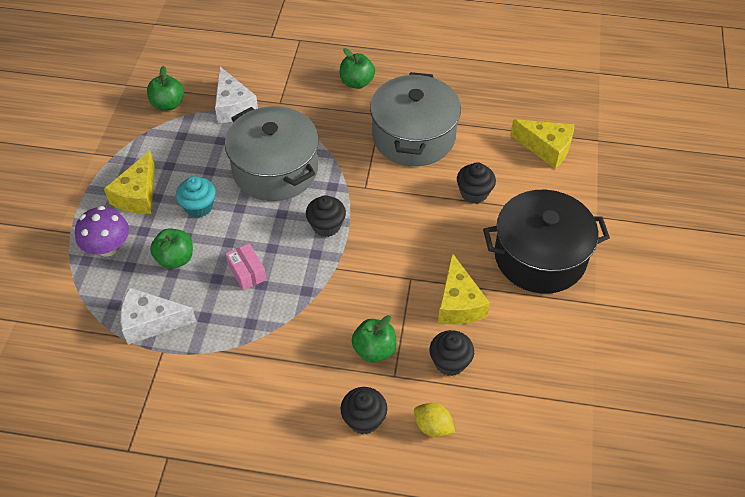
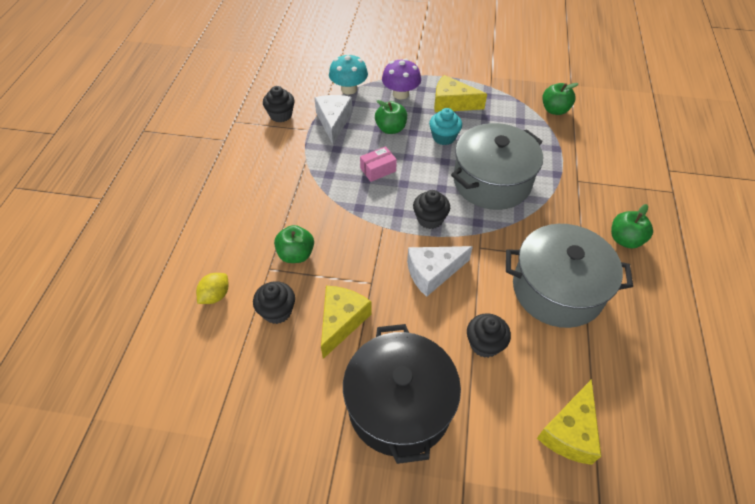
camera: 90 degrees right, 0 degrees up
(84, 306) = (349, 89): none -> turquoise mushroom
(233, 106) = (564, 149): white cheese -> white cheese (432, 272)
(364, 419) = (232, 247): black cupcake -> black cupcake (281, 115)
(458, 303) = (341, 321): yellow cheese -> yellow cheese turned 120 degrees clockwise

